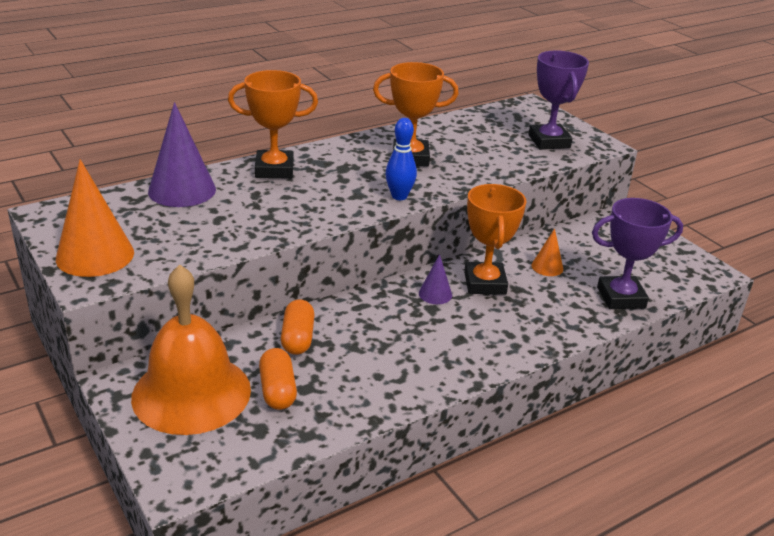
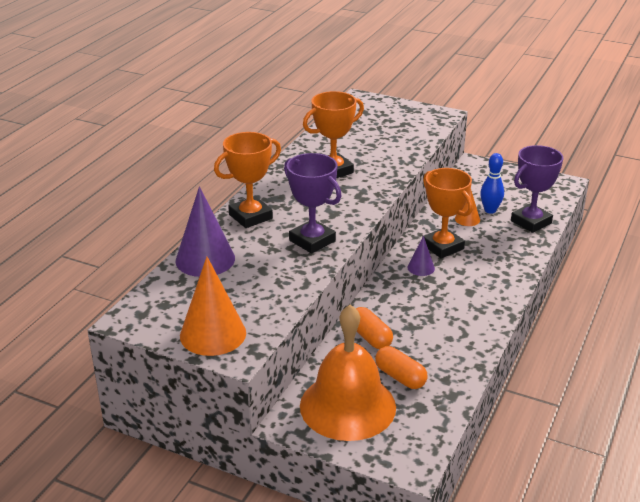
camera: 30 degrees left, 0 degrees up
(399, 196) = (362, 203): blue bowling pin -> blue bowling pin (490, 210)
(549, 141) = (407, 124): purple trophy -> purple trophy (312, 241)

